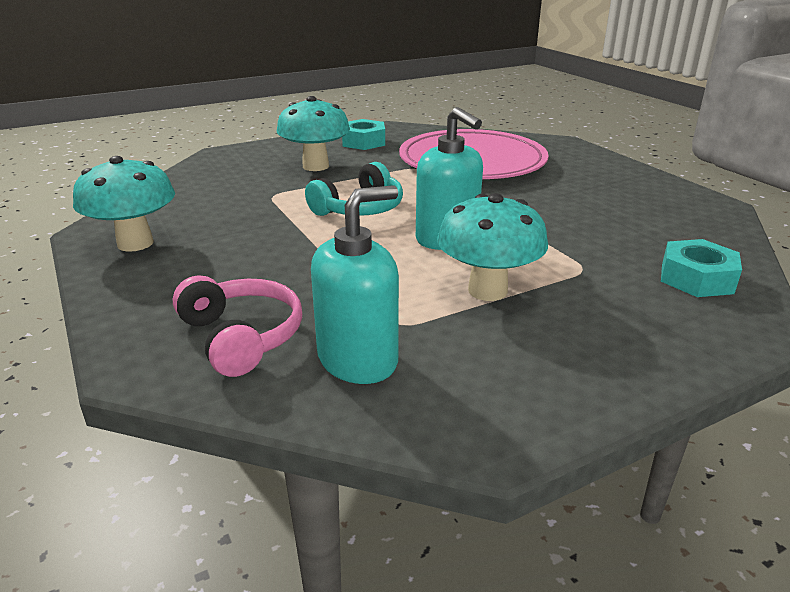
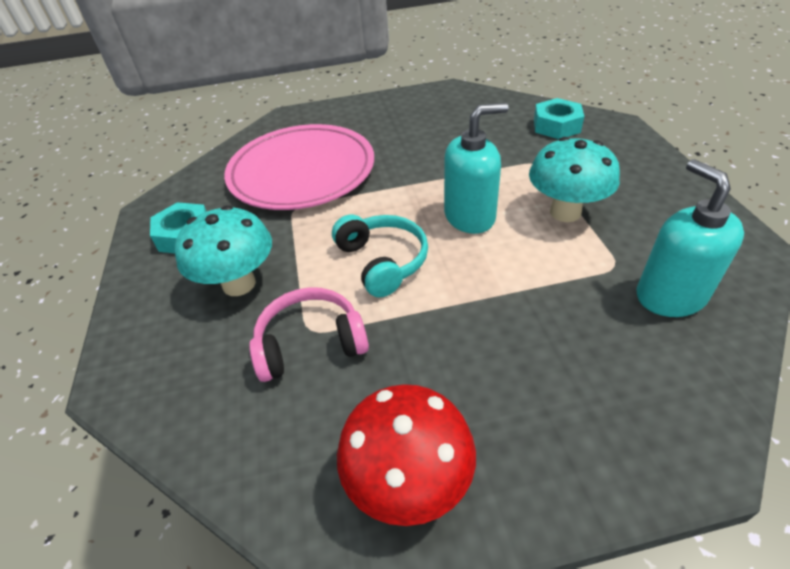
camera: 70 degrees left, 15 degrees up
(135, 243) = (409, 482): turquoise mushroom -> red mushroom
(241, 337) = (641, 370): pink headphones -> pink headphones (310, 343)

